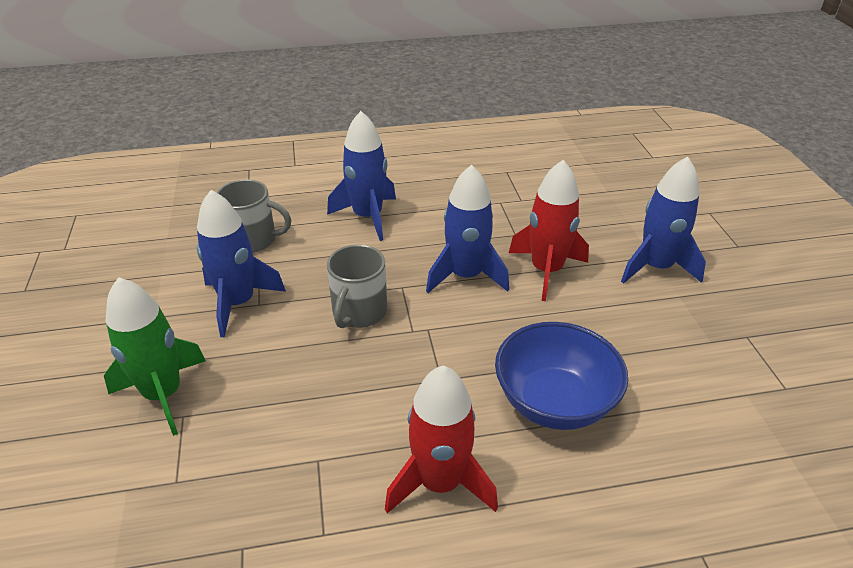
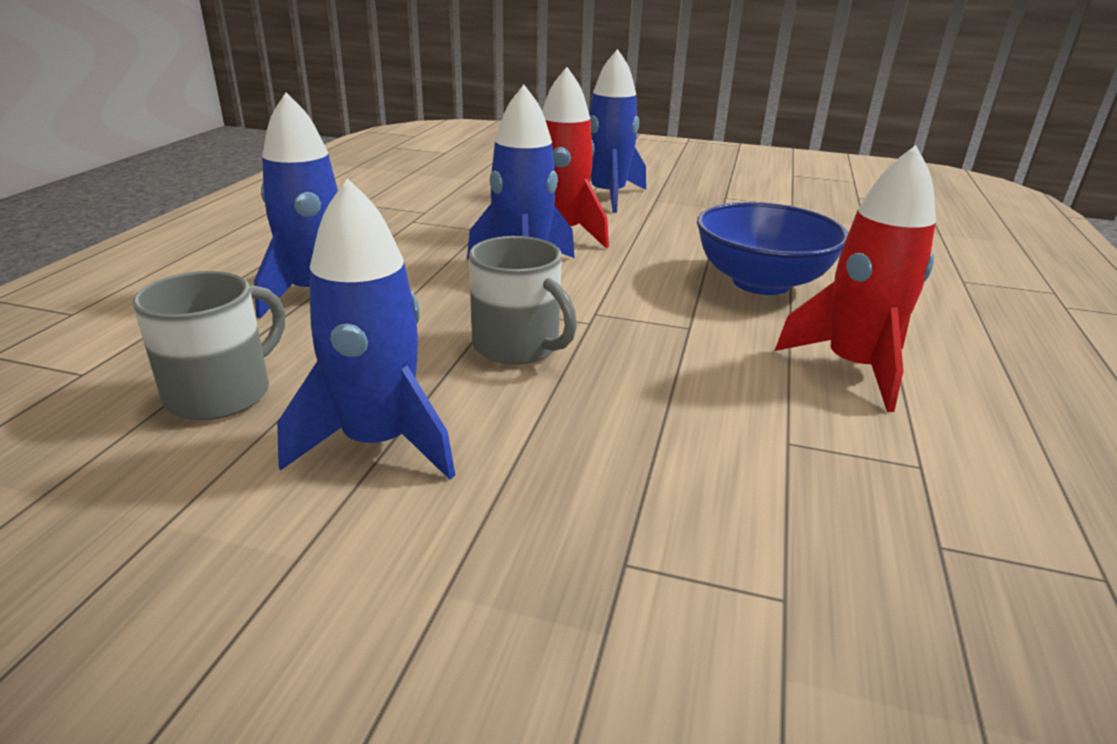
camera: 65 degrees left, 10 degrees down
(163, 394) = (550, 580): green rocket -> none

